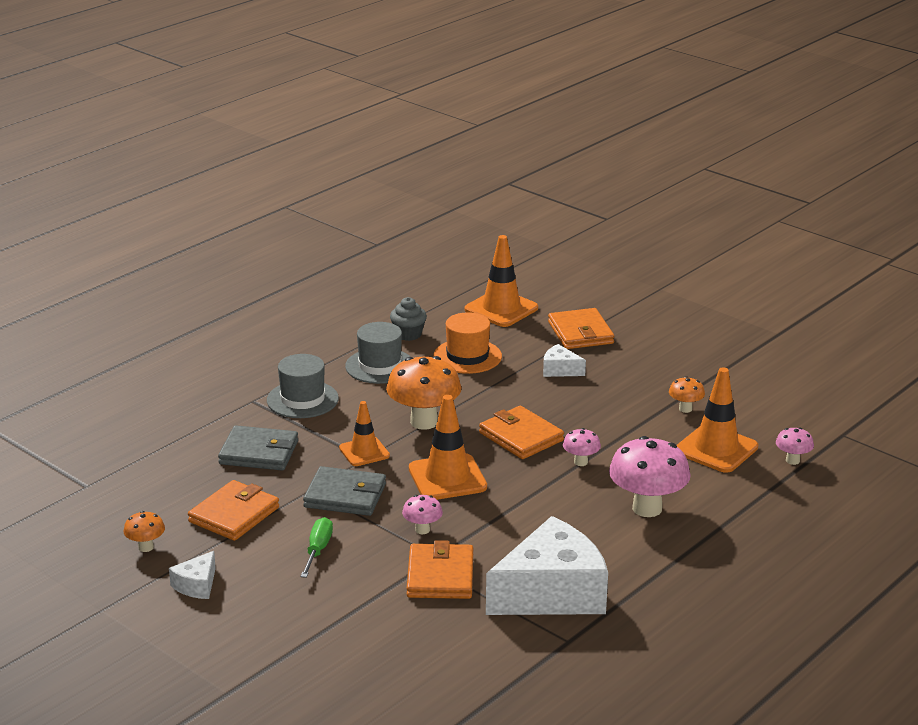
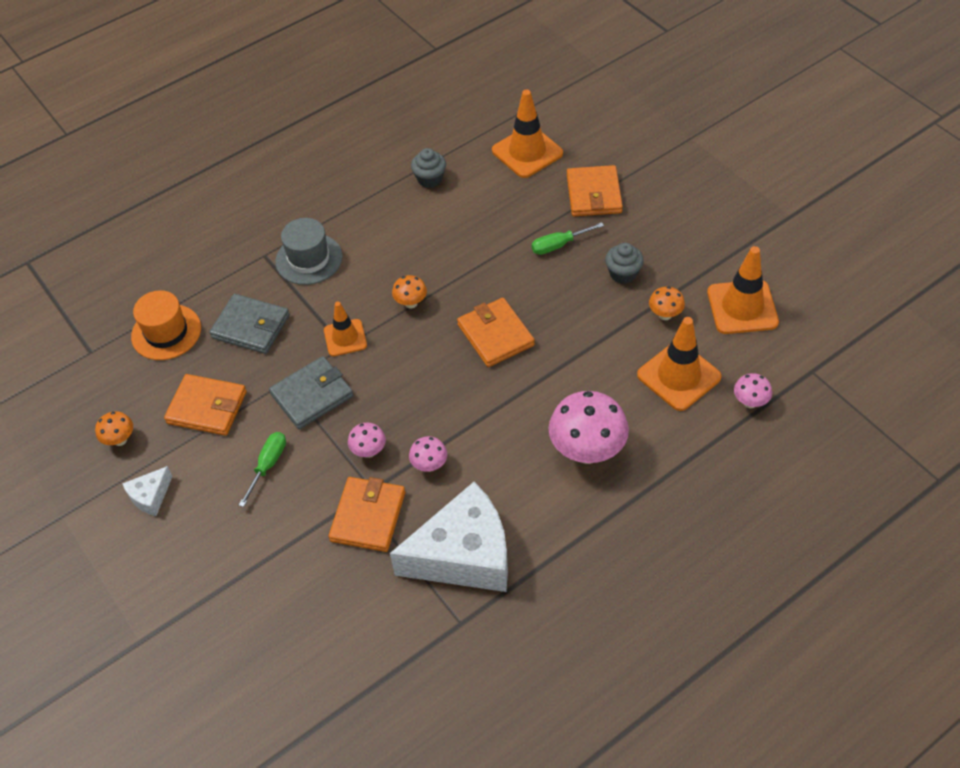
camera: 15 degrees right, 25 degrees up
(234, 515) = (207, 407): orange wallet -> orange wallet turned 60 degrees clockwise
(345, 495) = (312, 395): grey wallet -> grey wallet turned 60 degrees counterclockwise
(380, 366) = (391, 221): grey hat -> none
(424, 422) = (411, 303): orange mushroom -> orange mushroom, size x0.49
(447, 478) = (411, 383): orange traffic cone -> orange traffic cone (742, 307)
(467, 356) = (476, 216): orange hat -> orange hat (166, 332)
(560, 370) = (559, 245): white cheese -> green screwdriver
(580, 462) = (542, 378): pink mushroom -> pink mushroom (429, 465)
(632, 384) = (623, 274): none -> grey cupcake

